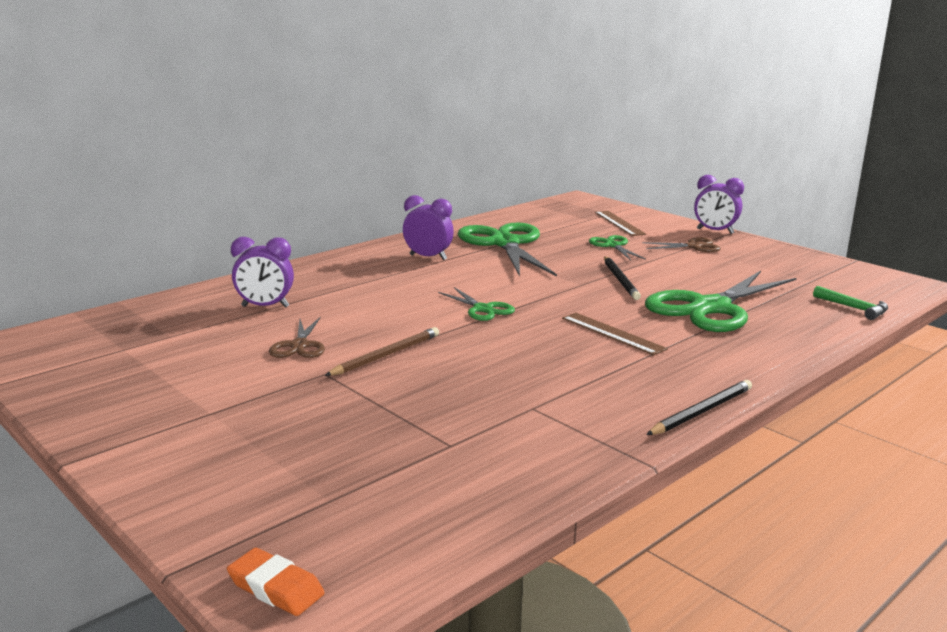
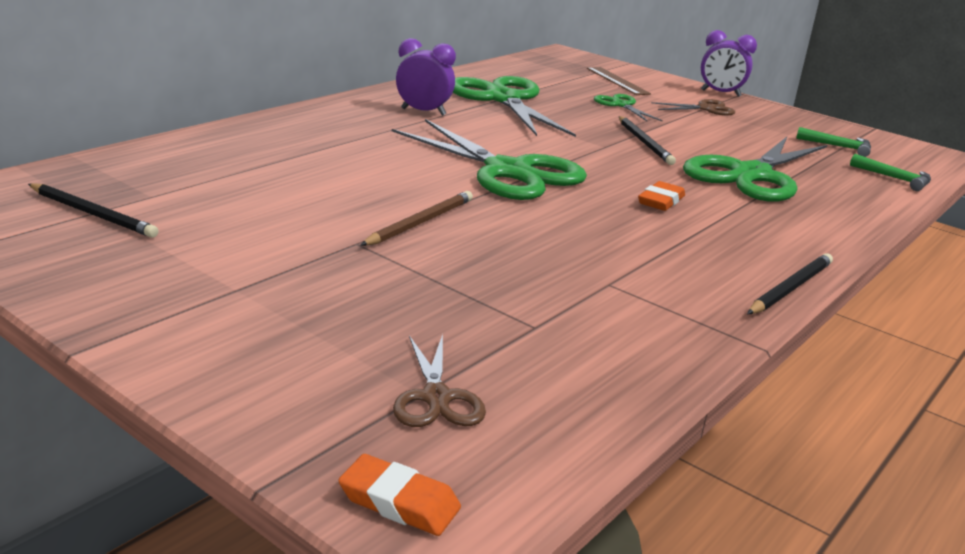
camera: 10 degrees left, 5 degrees up
(119, 351) = (93, 214): none -> black pencil
(265, 307) = (255, 163): purple clock -> none
(299, 346) = (314, 210): brown scissors -> brown scissors (437, 398)
(483, 309) = (509, 172): green scissors -> green scissors, size x2.11
(612, 333) = (661, 201): brown ruler -> orange eraser
(811, 279) = (838, 147): none -> green hammer

